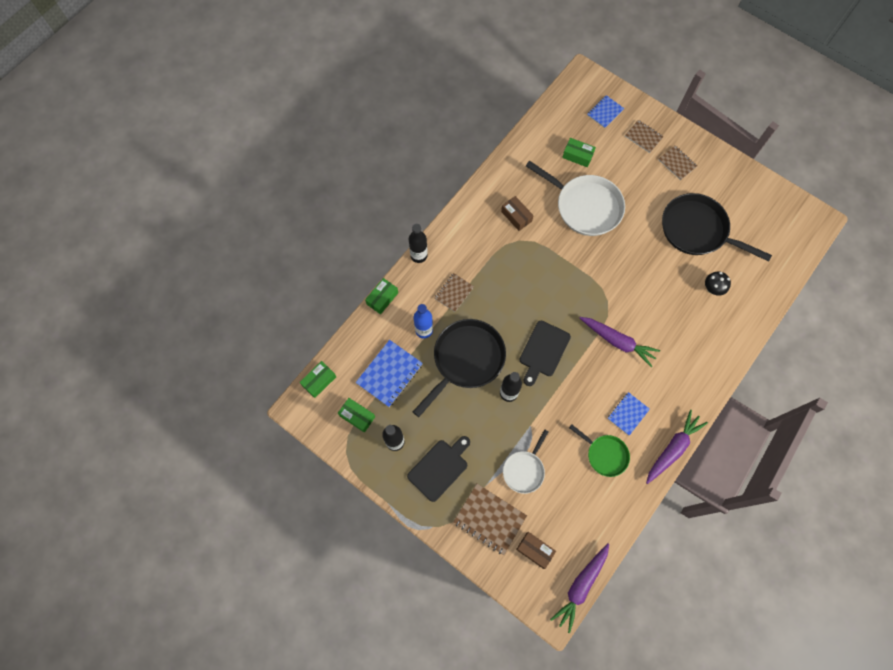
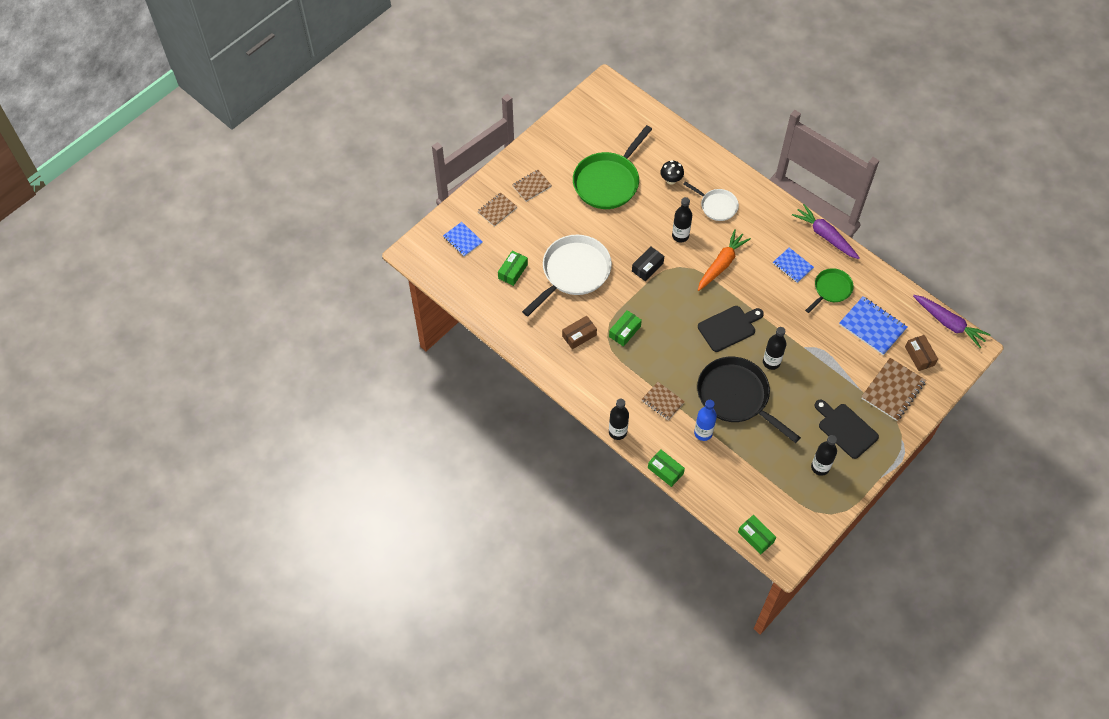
camera: 85 degrees left, 10 degrees down
(357, 416) = (794, 501): green box -> green box (625, 331)
(389, 374) = (749, 468): blue notebook -> blue notebook (872, 326)
(524, 470) = (846, 356): white pan -> white pan (716, 206)
(535, 550) = (919, 356): brown box -> brown box turned 60 degrees counterclockwise
(543, 351) = (729, 328): black cutting board -> black cutting board turned 60 degrees counterclockwise
(602, 272) = (647, 267): none -> black box
(617, 342) = (721, 264): purple carrot -> orange carrot
(645, 300) = (680, 236): none -> black bottle
(697, 230) = (608, 181): black pan -> green pan

